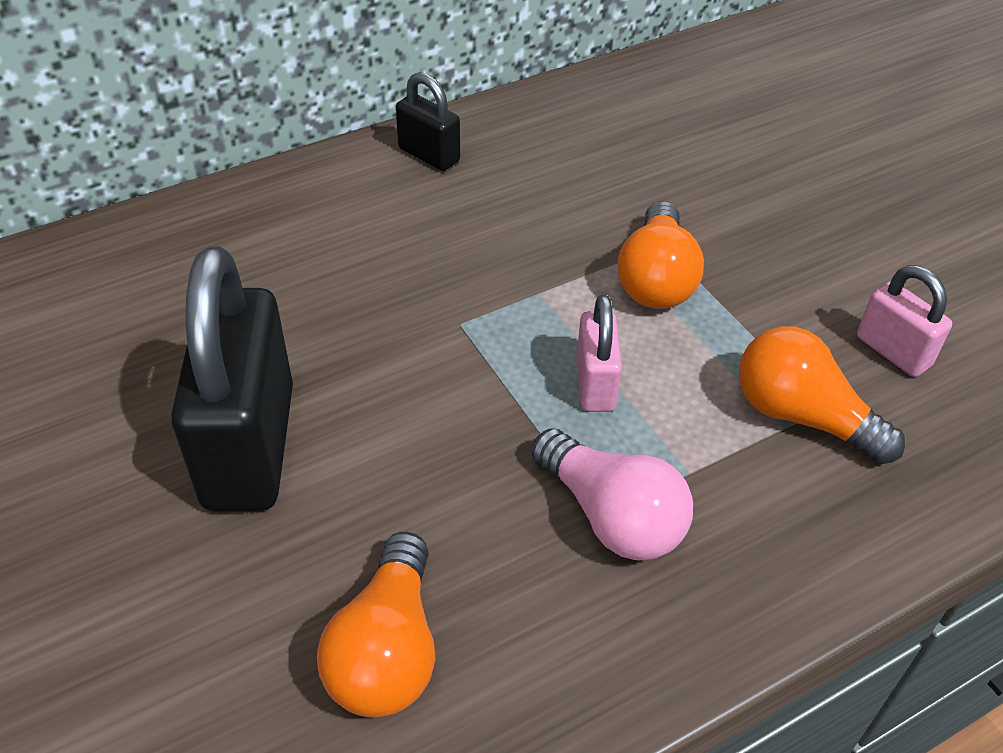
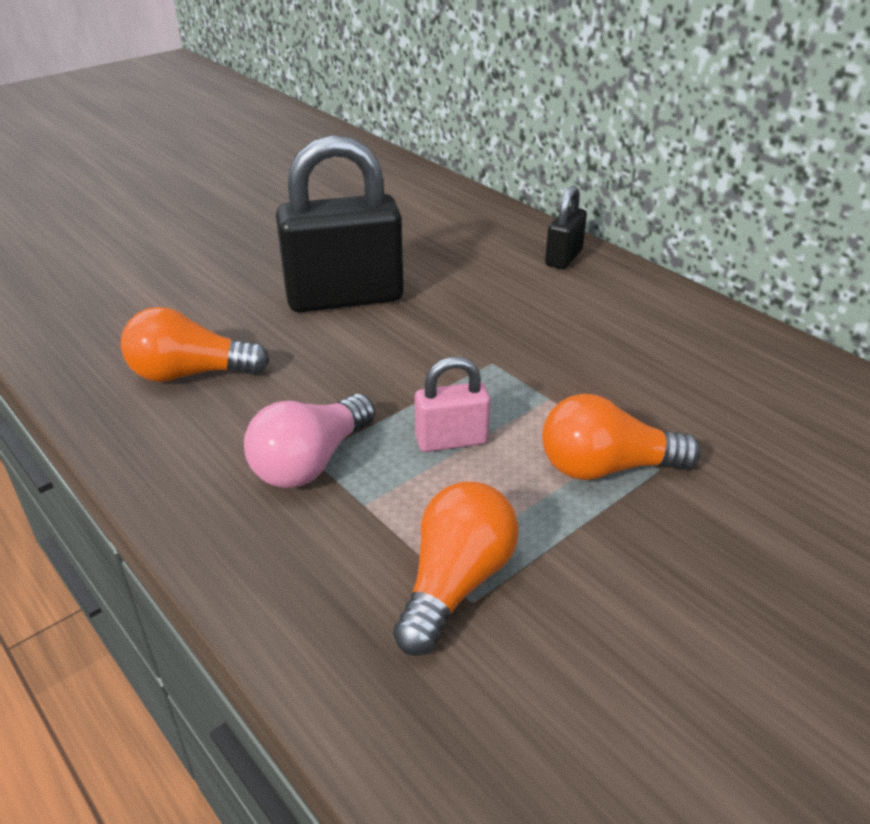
camera: 80 degrees right, 10 degrees down
(429, 155) = (691, 320): black padlock -> black padlock (563, 258)
(893, 351) = (586, 668): pink padlock -> none

